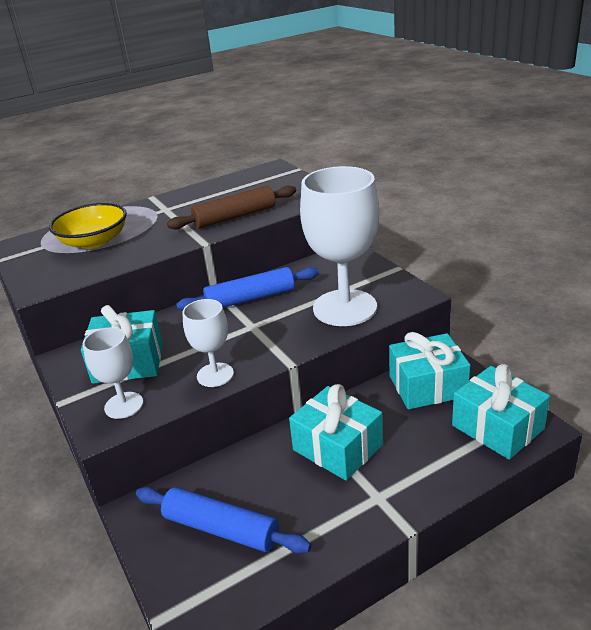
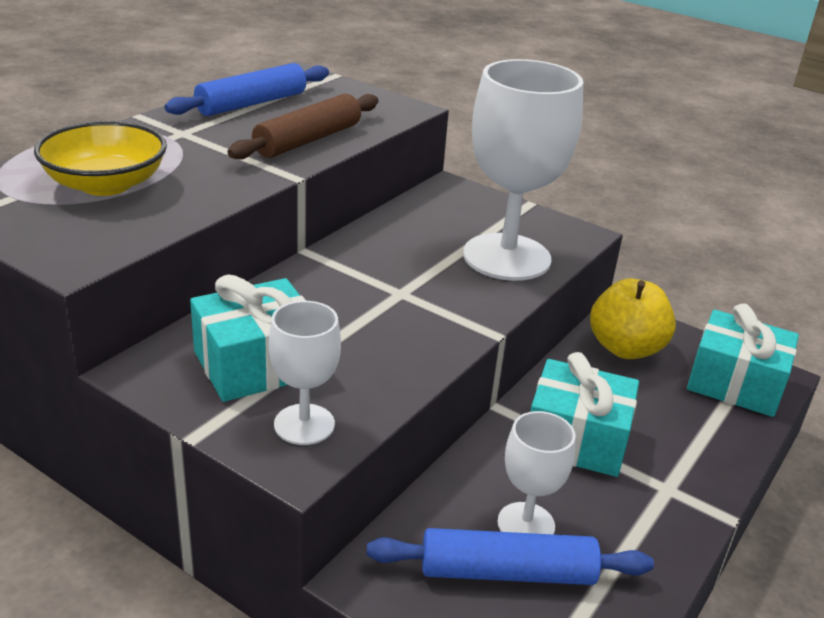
camera: 30 degrees left, 0 degrees up
(215, 375) = (406, 363): white goblet -> white goblet (526, 524)
(250, 298) = (367, 256): blue rolling pin -> blue rolling pin (252, 103)
(427, 386) = (625, 348): turquoise gift -> yellow apple

